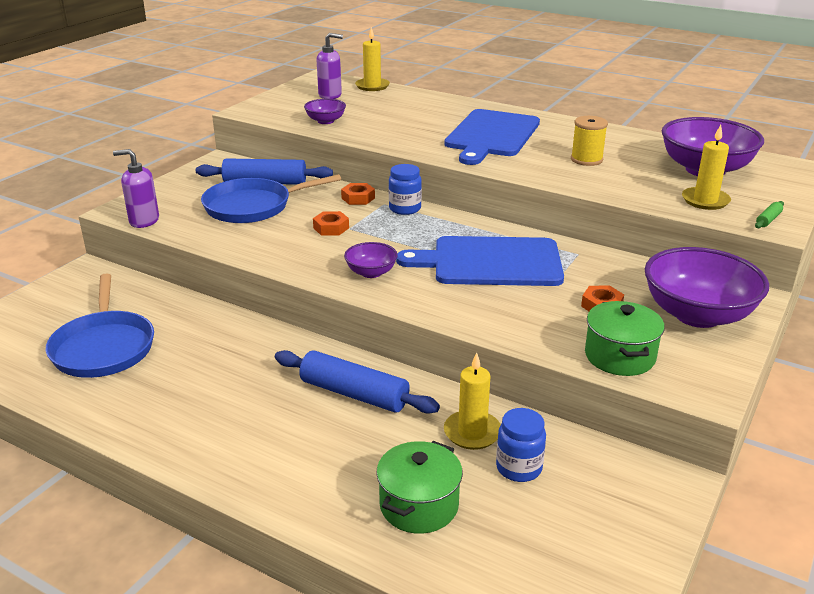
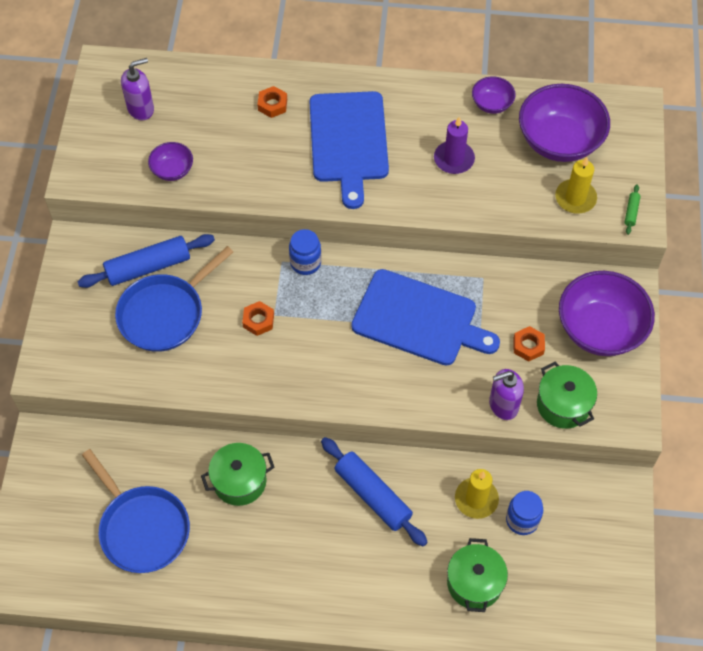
camera: 25 degrees left, 30 degrees up
(144, 221) = (80, 378): purple soap dispenser -> purple soap dispenser (503, 405)
(227, 344) = (239, 481): none -> green pot
(354, 394) = (373, 495): blue rolling pin -> blue rolling pin turned 45 degrees clockwise
(358, 198) = (253, 261): orange nut -> orange nut (272, 105)
(371, 272) = (331, 374): purple bowl -> purple bowl (492, 104)
(372, 86) = (172, 70): yellow candle -> none
(490, 262) = (419, 319): blue cutting board -> blue cutting board turned 135 degrees counterclockwise
(586, 160) = (454, 159): yellow spool -> purple candle

